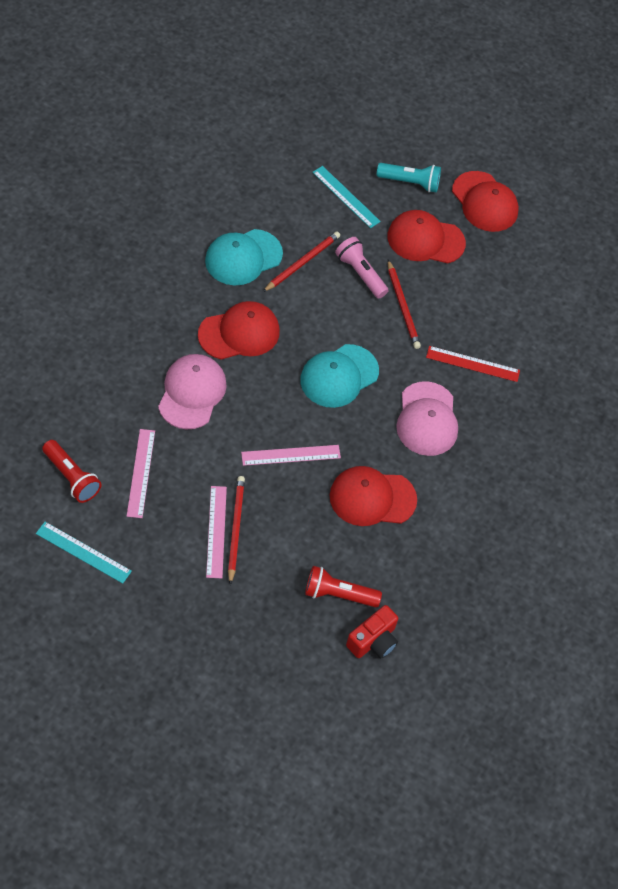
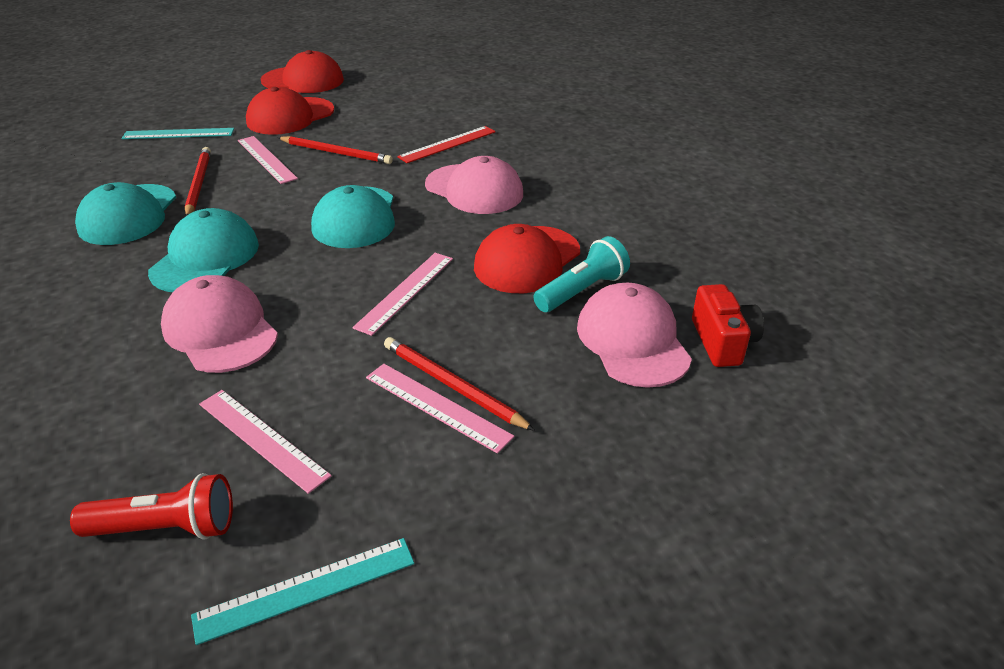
camera: 45 degrees left, 20 degrees down
(239, 333) = (205, 258): red cap -> turquoise cap
(338, 594) = (632, 340): red flashlight -> pink cap
(360, 274) = (266, 159): pink flashlight -> pink ruler
(410, 182) = (225, 101): turquoise flashlight -> turquoise flashlight (582, 290)

